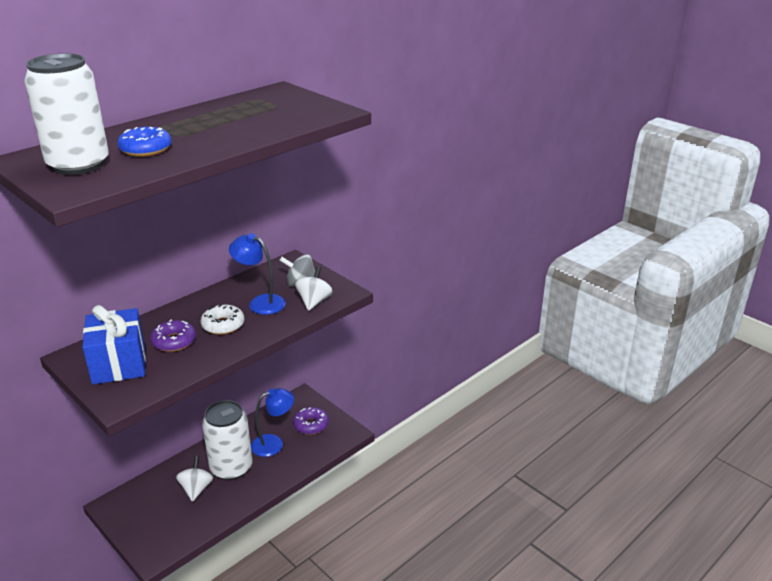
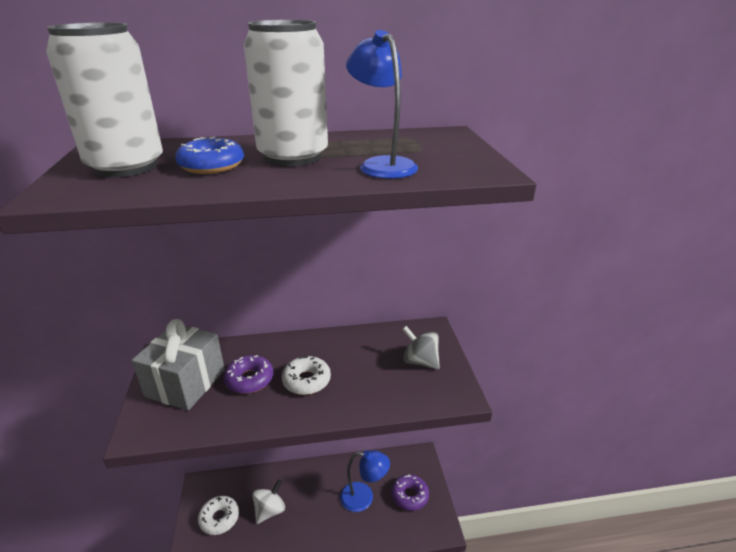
camera: 35 degrees right, 0 degrees up
(119, 363) = (185, 383): blue gift -> grey gift
(152, 516) = (219, 518): none -> white donut
(231, 468) = (311, 504): white can -> white can (293, 156)
(260, 302) = (362, 368): blue lamp -> blue lamp (382, 165)
(314, 301) = (417, 393): white spinning top -> none

